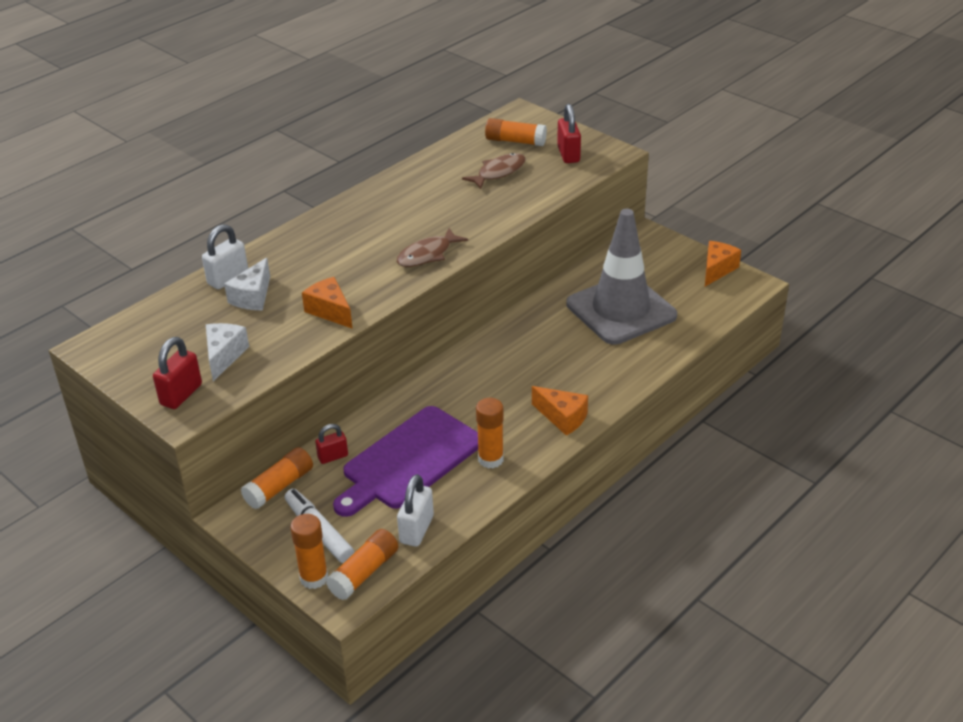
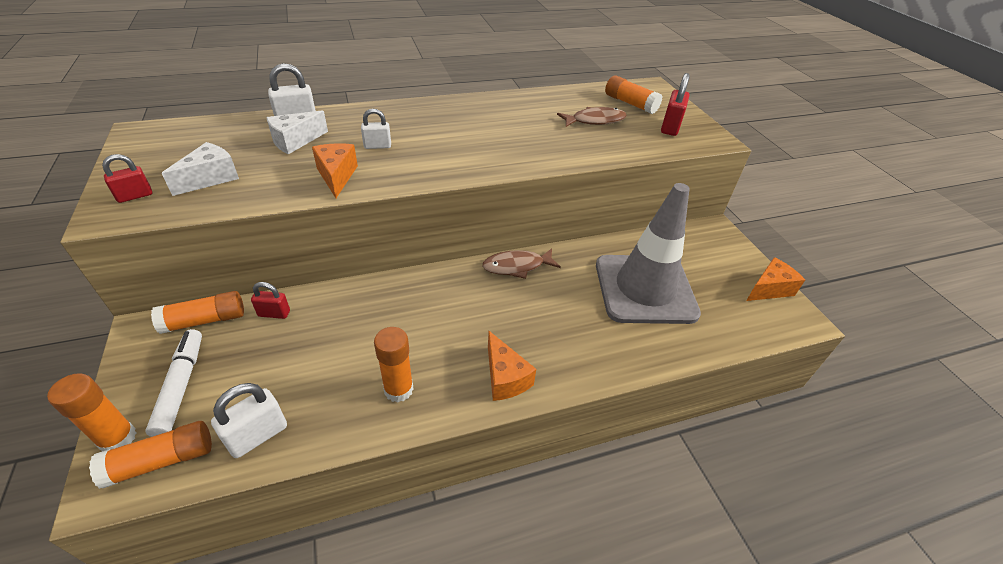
camera: 25 degrees right, 5 degrees up
(181, 394) = (135, 196): red padlock -> red padlock, size x0.66
(332, 272) = (377, 146): none -> white padlock
(409, 460) = (328, 351): purple cutting board -> none
(427, 254) = (469, 162): brown fish -> brown fish (517, 266)

